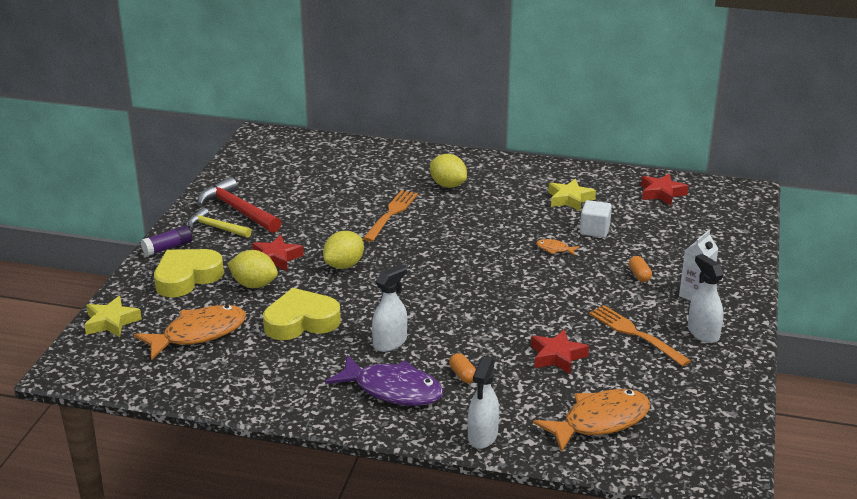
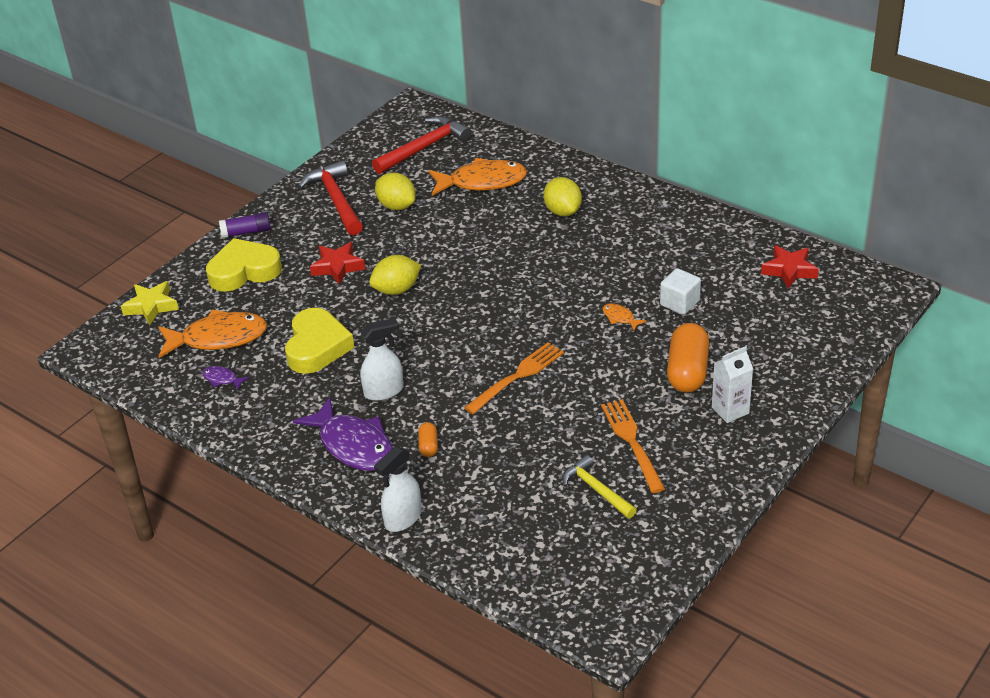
camera: 25 degrees right, 10 degrees up
(216, 228) = (304, 217): yellow hammer -> yellow hammer (596, 490)
(226, 365) = (222, 379): none -> purple fish
(254, 285) = (299, 293): yellow lemon -> yellow lemon (396, 206)
(291, 161) = (424, 148): none -> red hammer
(301, 321) = (317, 347): yellow heart -> yellow heart turned 90 degrees clockwise
(391, 214) = (481, 236): orange fork -> orange fork (517, 376)
(557, 356) = (534, 448): red star -> none
(569, 199) = (680, 257): yellow star -> none
(600, 421) = (525, 533): orange fish -> orange fish (482, 182)
(639, 275) = (687, 371): orange capsule -> orange capsule, size x2.13
(703, 333) = (704, 459): white spray bottle -> none

